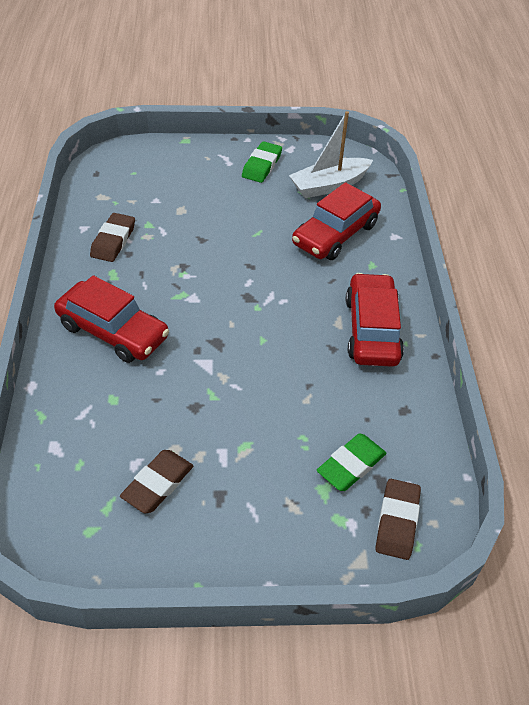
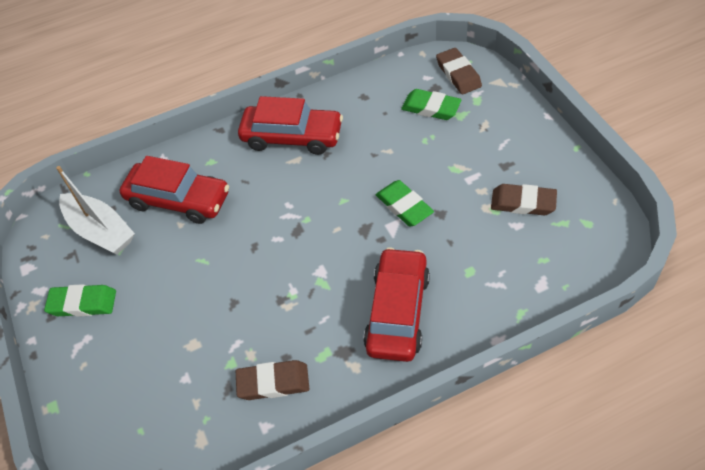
camera: 105 degrees left, 5 degrees up
(223, 382) = (404, 206): none -> green eraser
(372, 330) = (292, 137): red car -> red car turned 150 degrees counterclockwise
(397, 521) = (458, 74): brown eraser -> brown eraser turned 75 degrees clockwise

